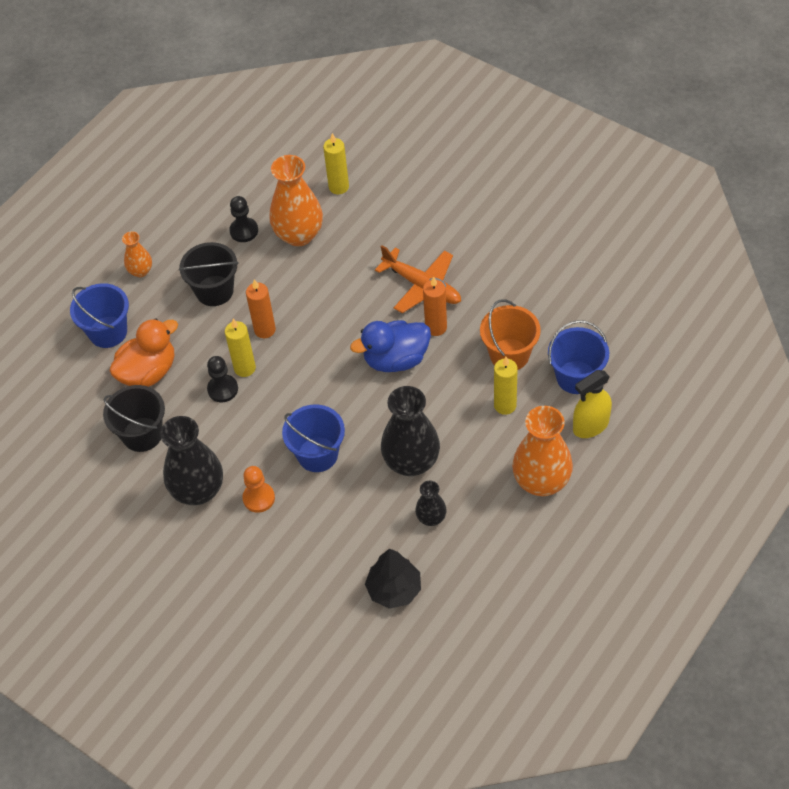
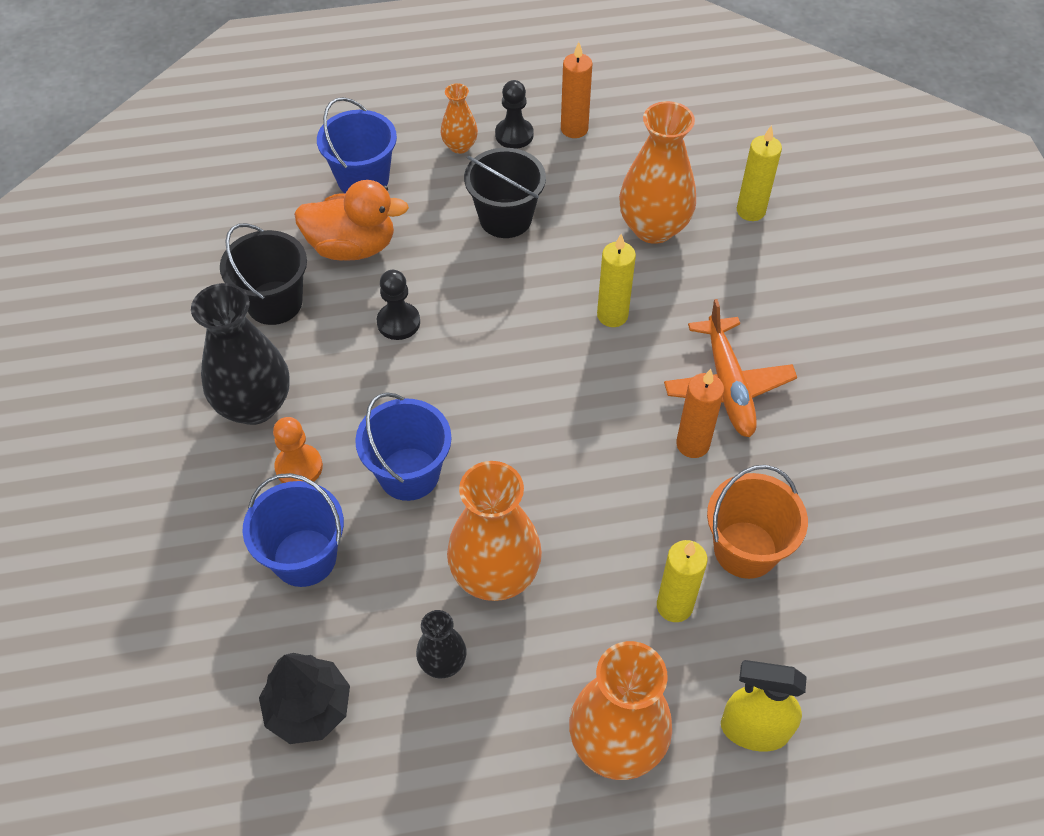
camera: 40 degrees right, 0 degrees up
(244, 231) = (602, 182): black pawn -> black pawn (514, 135)
(244, 368) = (444, 319): yellow candle -> yellow candle (612, 315)
(265, 330) = (508, 296): orange candle -> orange candle (574, 129)
(396, 359) = (608, 442): blue duck -> none
(411, 462) = (495, 575): black vase -> orange vase
(576, 377) = (800, 650): blue bucket -> blue bucket (304, 557)

